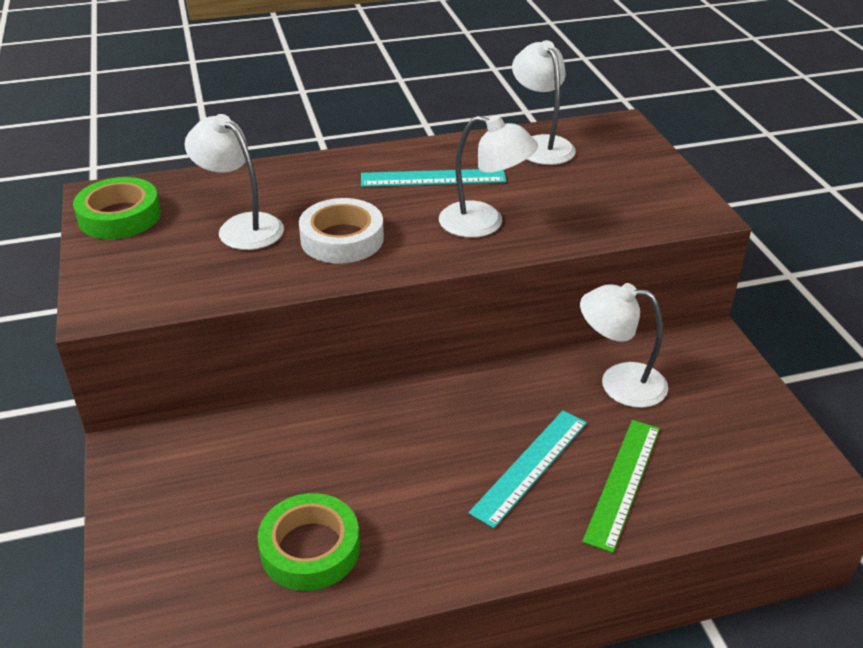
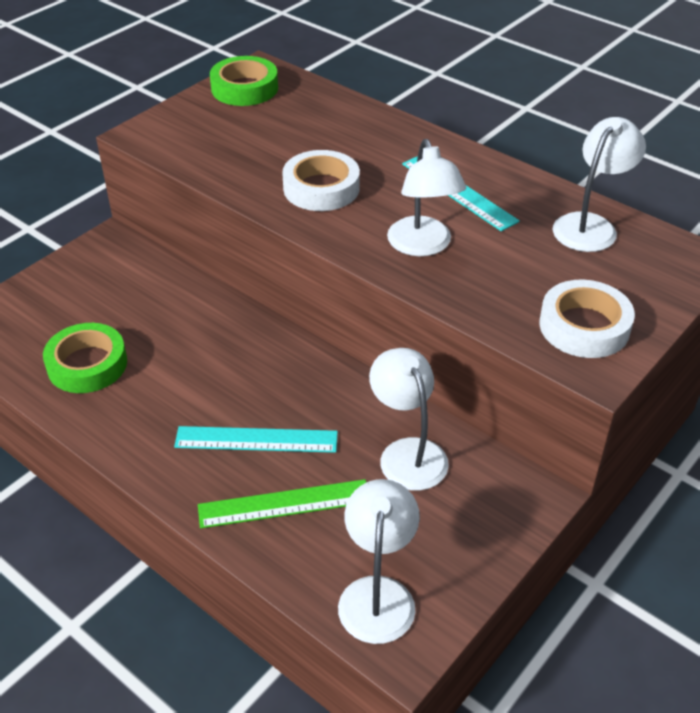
camera: 55 degrees right, 5 degrees up
(241, 226) = (287, 139): white lamp -> white lamp (378, 594)
(652, 198) = (584, 326): none -> white tape

